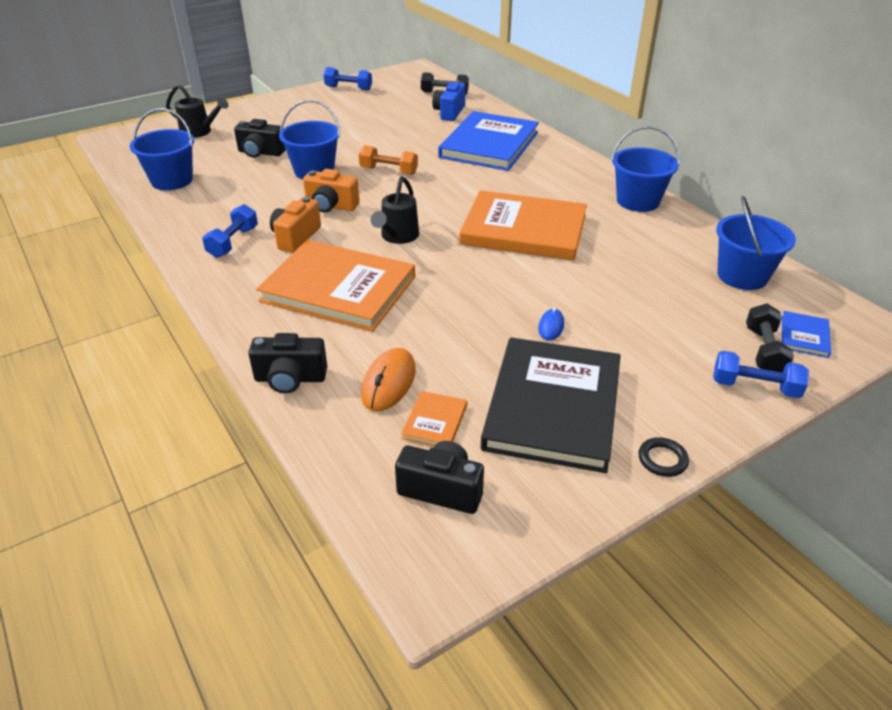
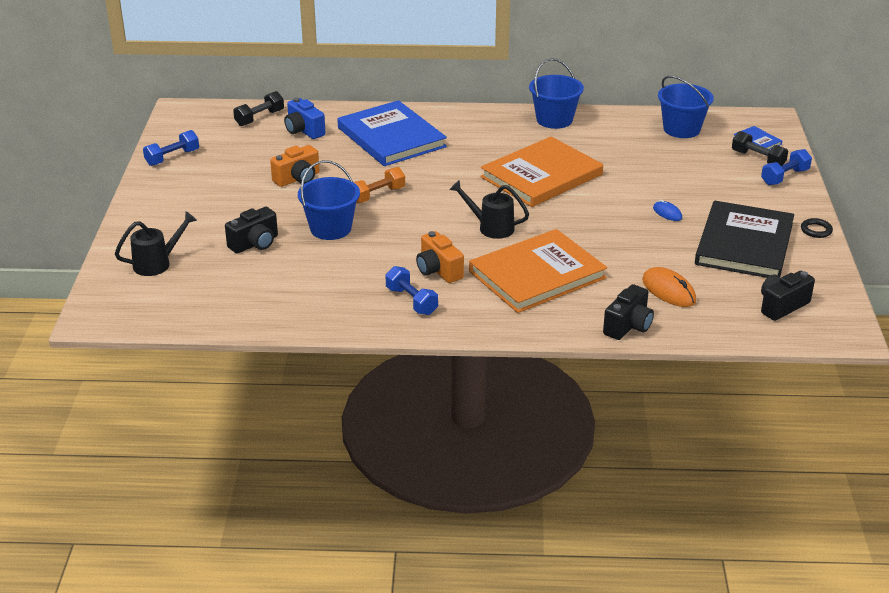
camera: 55 degrees left, 5 degrees down
(172, 180) = (251, 304): blue bucket -> none
(331, 206) = (405, 240): orange camera -> orange camera (298, 179)
(397, 237) = (491, 227): black watering can -> black watering can turned 150 degrees clockwise
(435, 422) = (722, 287): orange book -> none
(553, 406) = (744, 244): black book -> black book turned 60 degrees clockwise

